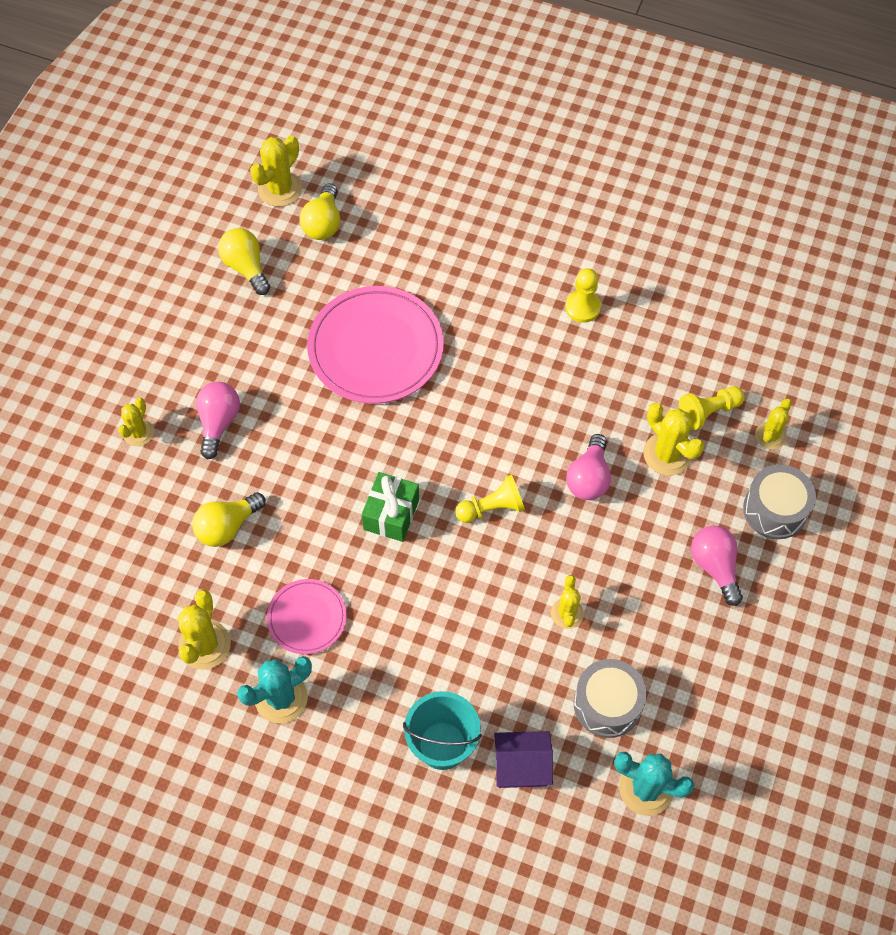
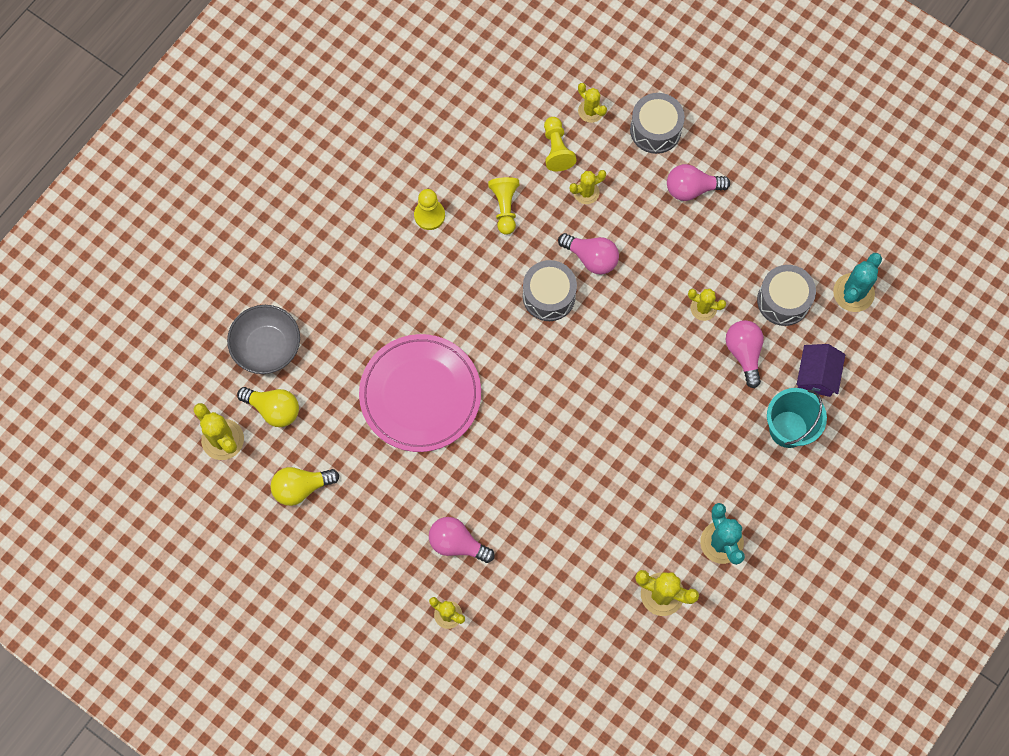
camera: 75 degrees left, 10 degrees up
(227, 526) = (560, 555): yellow light bulb -> none
(307, 618) = (658, 507): pink plate -> none
(388, 201) = (267, 346): none -> grey bowl
(391, 514) = (583, 420): green gift -> none
(492, 508) = (598, 339): yellow pawn -> yellow pawn (505, 207)
(524, 672) = (744, 353): none -> pink light bulb
(528, 445) = (549, 296): none -> grey drum
(667, 454) = (586, 192): yellow cactus -> yellow cactus, size x0.64

